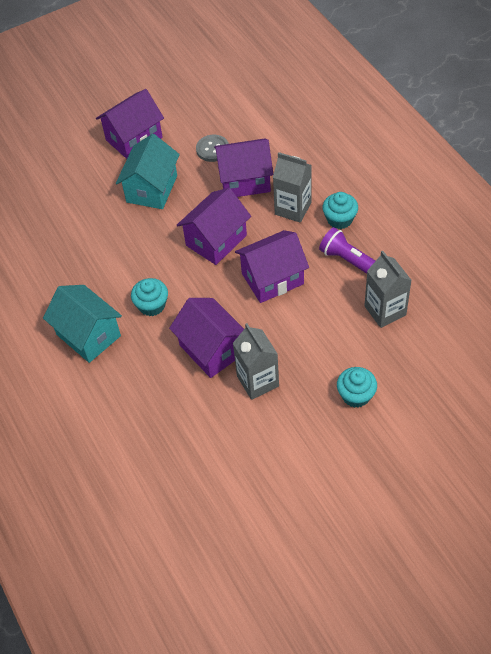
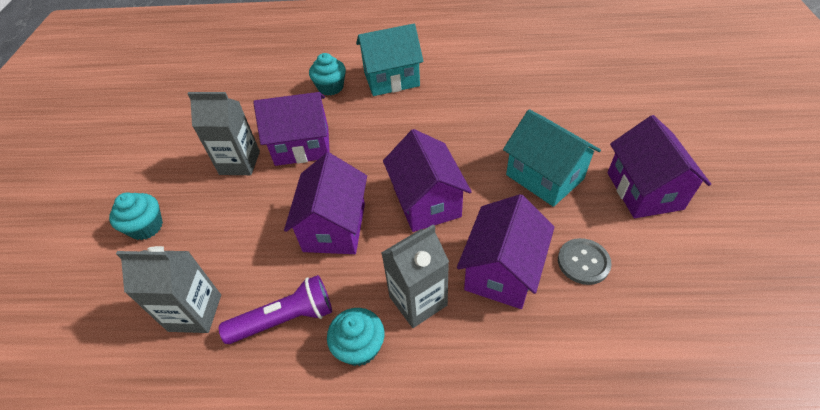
camera: 120 degrees right, 5 degrees down
(152, 305) = (386, 125): turquoise cupcake -> turquoise cupcake (330, 87)

